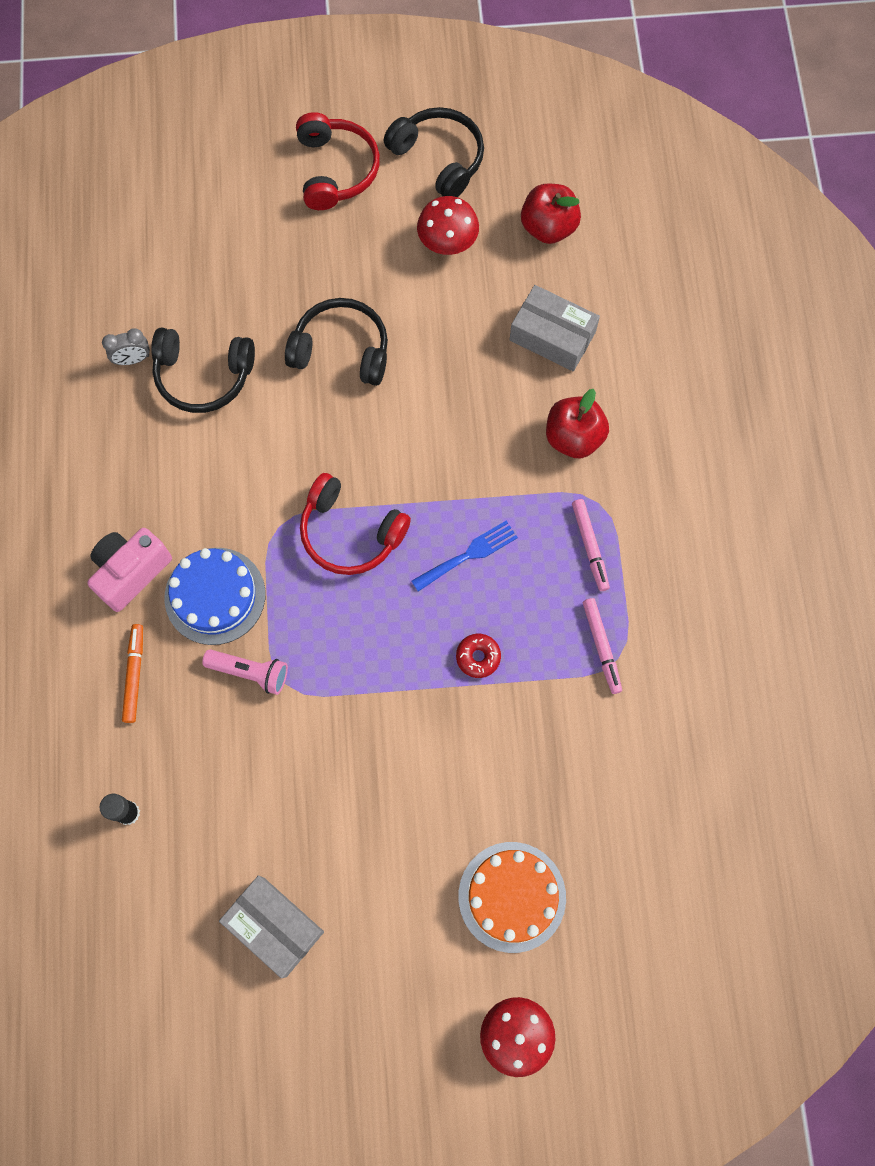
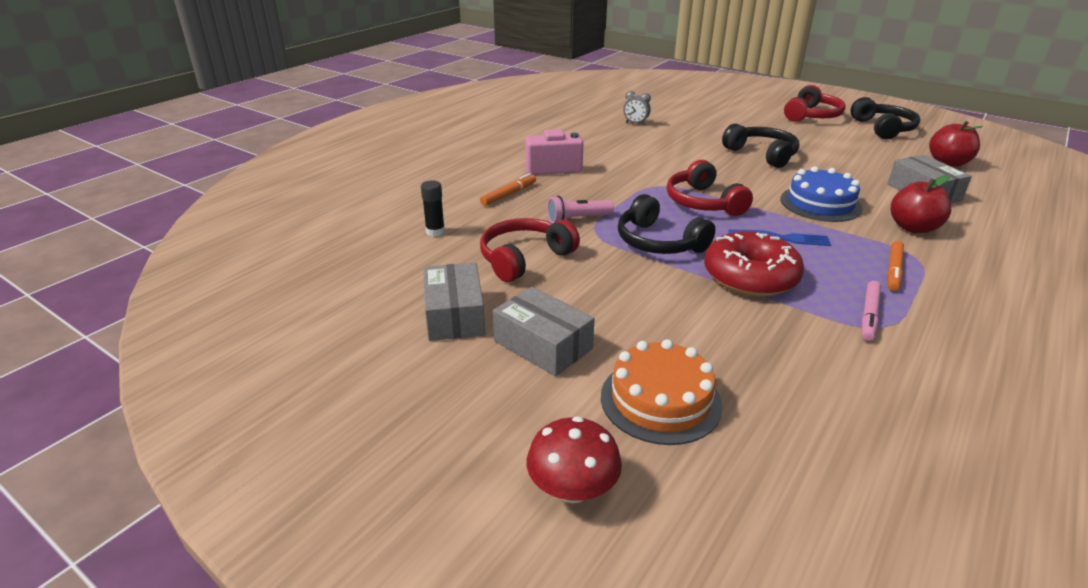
camera: 40 degrees right, 40 degrees down
(203, 376) = (668, 137): black headphones -> black headphones (658, 242)
(215, 596) = (590, 190): blue cake -> blue cake (820, 203)
(250, 672) = (577, 219): pink flashlight -> pink flashlight turned 105 degrees clockwise
(258, 789) = (524, 258): none -> red headphones
(379, 904) = (543, 345): none -> grey box
(447, 241) = (867, 148): red mushroom -> none
(478, 657) = (750, 277): red donut -> red donut, size x2.31
(590, 546) = (893, 270): pink marker -> orange marker

